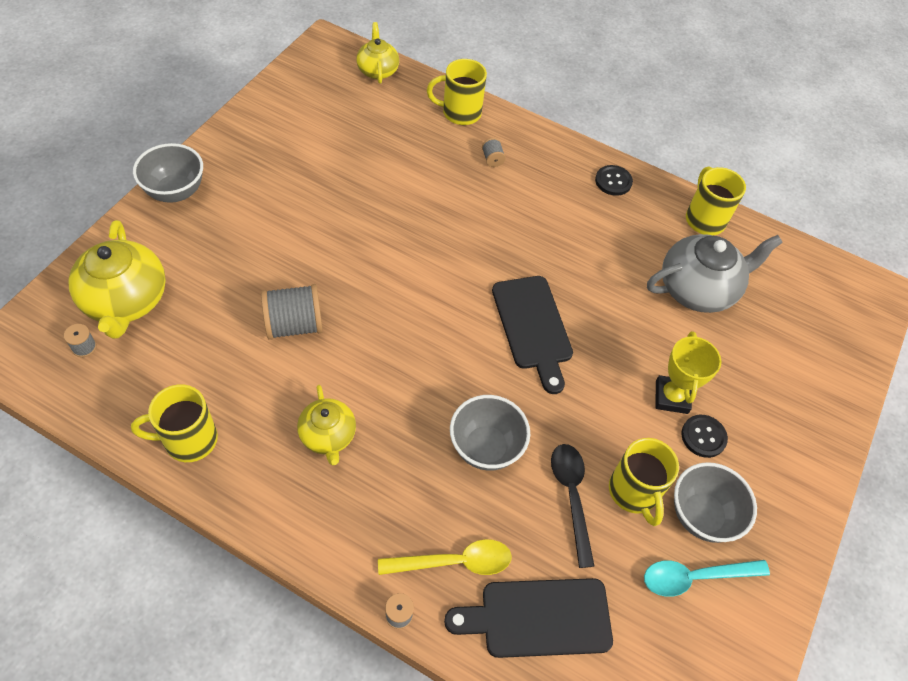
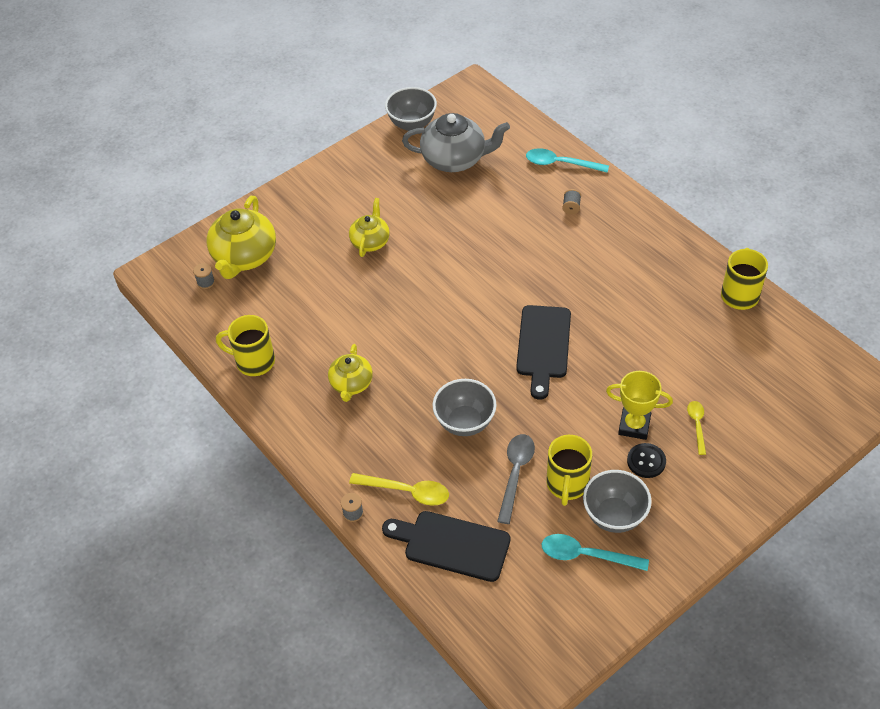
camera: 30 degrees right, 5 degrees down
(175, 192) = (307, 184): grey bowl -> grey bowl (412, 124)
(294, 325) = (358, 301): grey spool -> none
(377, 70) = (505, 116): yellow teapot -> yellow teapot (370, 241)
(460, 113) = (560, 164): yellow mug -> turquoise spoon
(571, 497) = (515, 474): black spoon -> grey spoon
(613, 181) = (670, 246): black button -> none
(671, 397) = (634, 426): yellow trophy -> yellow trophy turned 75 degrees clockwise
(698, 289) = (702, 349): grey teapot -> grey teapot (455, 159)
(733, 377) = (697, 425): none -> yellow spoon

